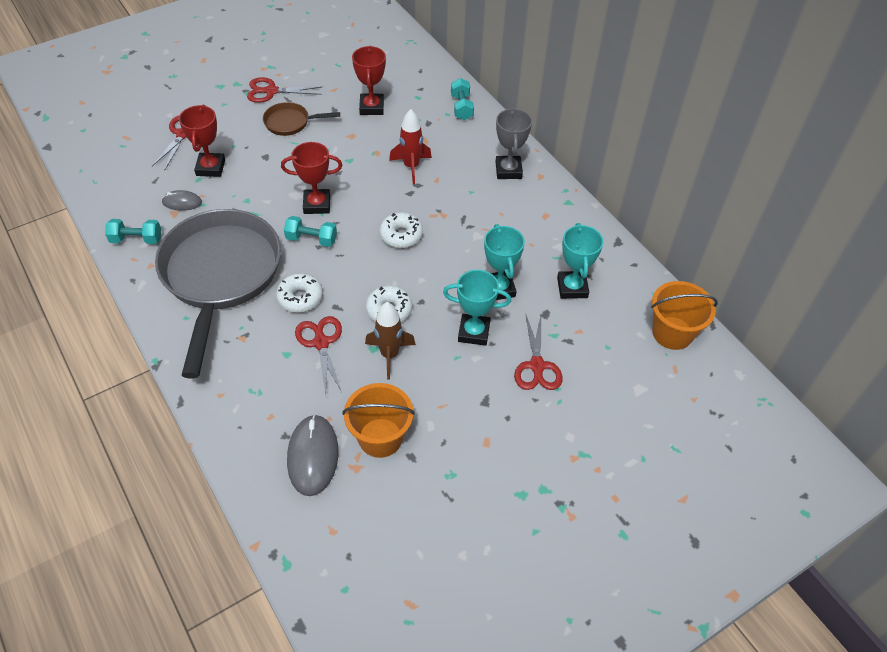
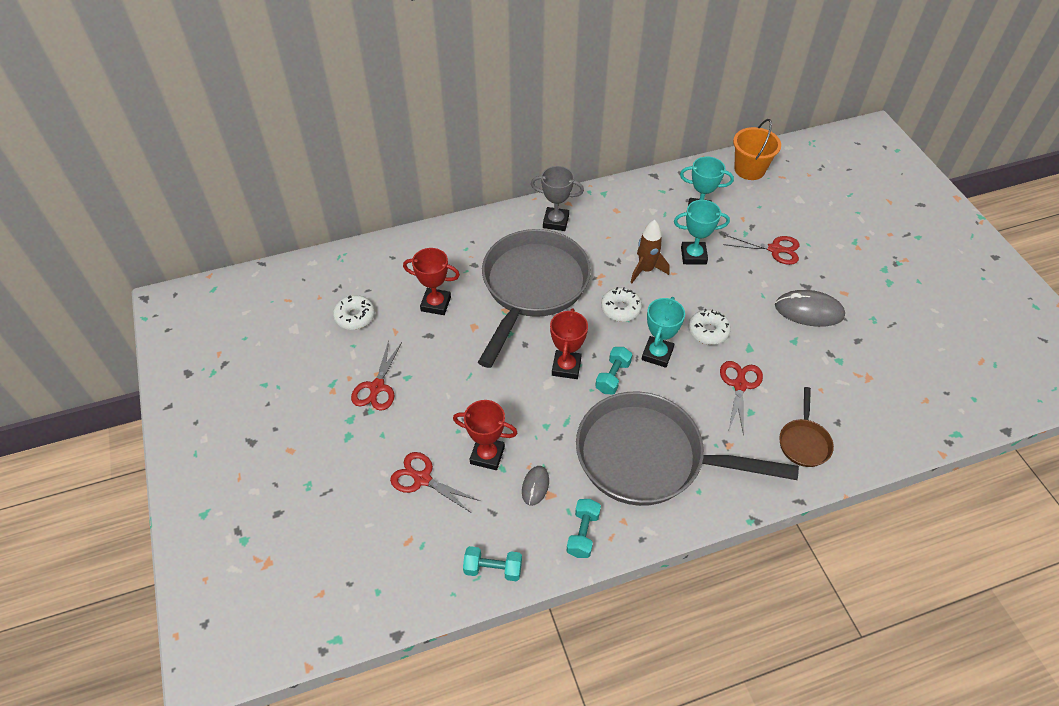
camera: 75 degrees left, 0 degrees up
(290, 123) = (436, 375): brown pan -> brown pan (804, 442)
(300, 297) = (685, 394): white donut -> white donut (355, 317)
(313, 456) = (858, 405): grey mouse -> grey mouse (809, 311)
(321, 342) = (739, 385): red scissors -> red scissors turned 105 degrees clockwise
(380, 437) = (840, 357): orange bucket -> none
(389, 355) = (757, 338): brown rocket -> brown rocket (646, 270)
(411, 167) = (532, 287): red rocket -> grey pan
(461, 107) = (460, 236): turquoise dumbbell -> turquoise dumbbell (493, 569)
(473, 332) = (738, 280): turquoise trophy -> turquoise trophy (657, 354)

